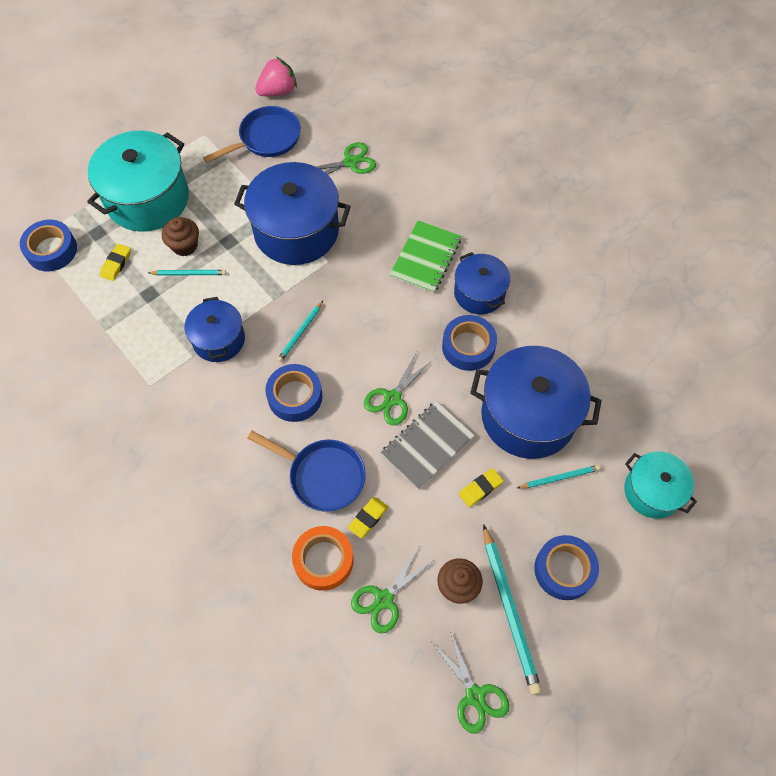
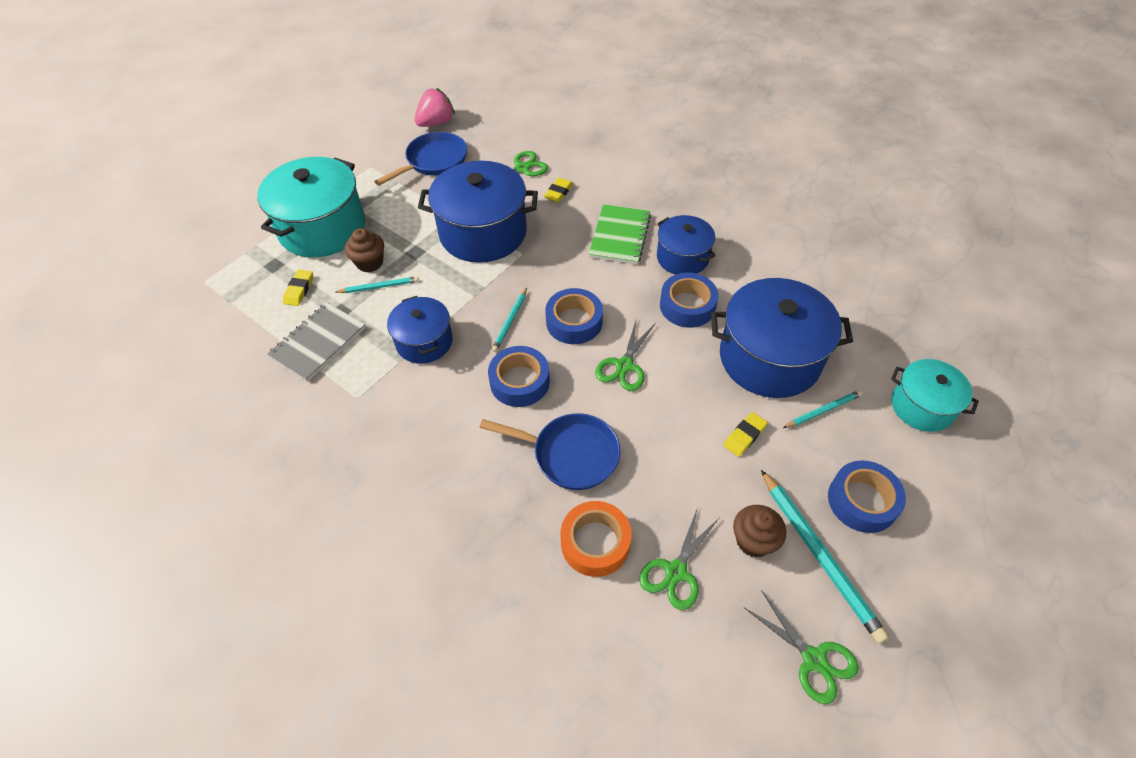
camera: 10 degrees left, 10 degrees down
(51, 250) = (226, 288): blue tape -> blue tape (574, 322)
(368, 518) = (633, 488): yellow eraser -> yellow eraser (558, 192)
(427, 446) = (674, 404): grey notebook -> grey notebook (318, 343)

